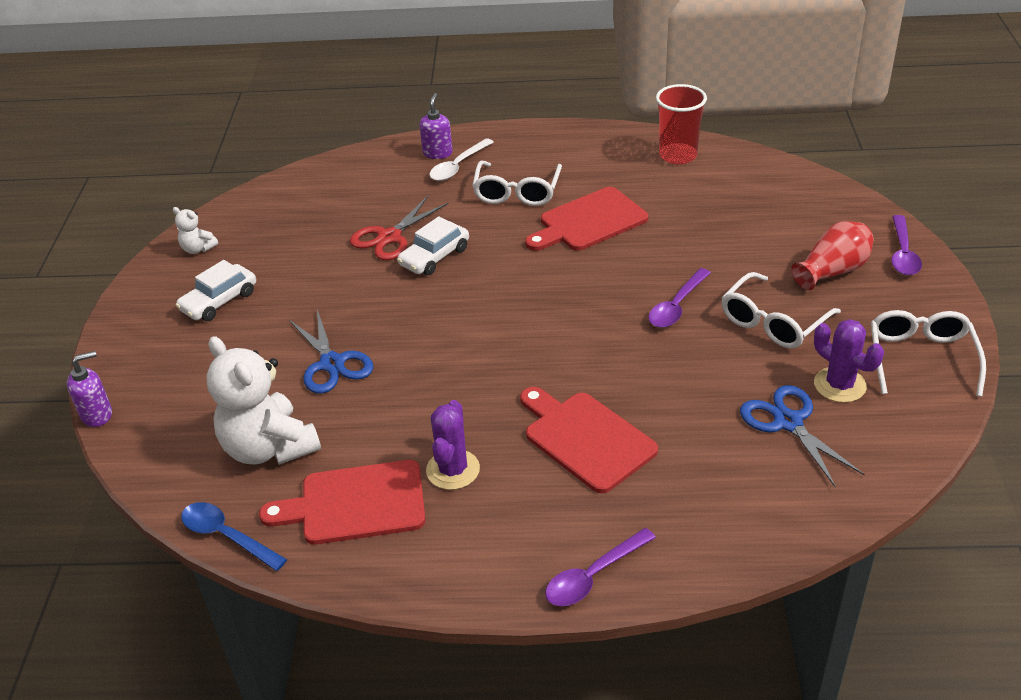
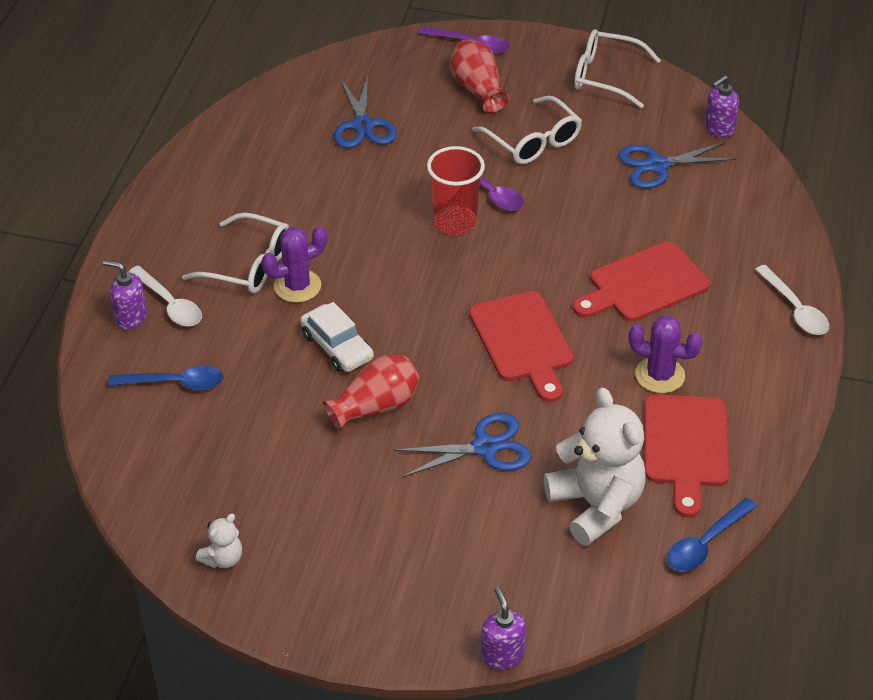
camera: 80 degrees left, 5 degrees up
(219, 301) = (339, 540): white car -> none
(269, 448) = (596, 505): white teddy bear -> white teddy bear turned 90 degrees counterclockwise
(369, 291) = (375, 406): none -> red vase
(373, 188) = (175, 383): none -> blue spoon
(389, 237) = (283, 379): red scissors -> none
(589, 221) = (330, 222): red cutting board -> red cutting board (523, 341)
(593, 576) = (795, 309): purple spoon -> white spoon
(678, 155) = (245, 136): red cup -> red cup (455, 222)
(730, 213) = (363, 126): none -> blue scissors
(839, 385) = (623, 127): purple cactus -> purple cactus (297, 286)
(889, 467) = (718, 128): none -> purple soap dispenser

